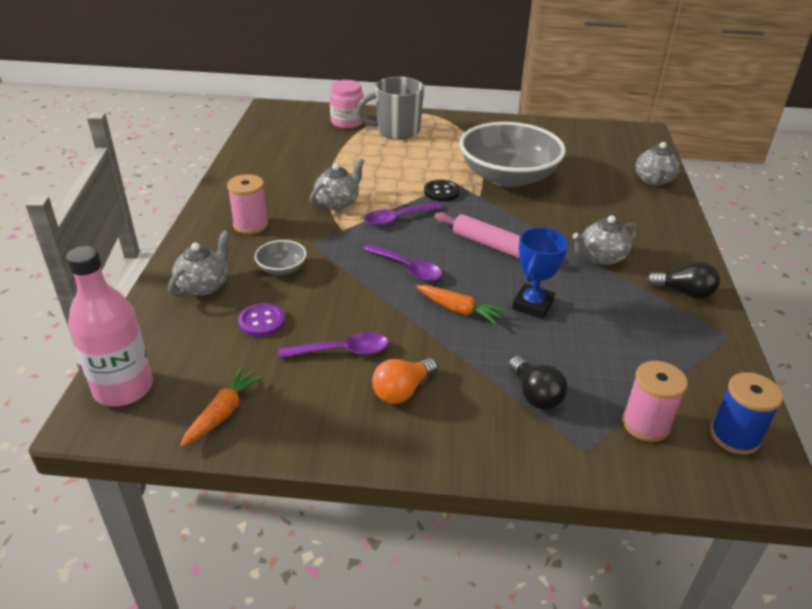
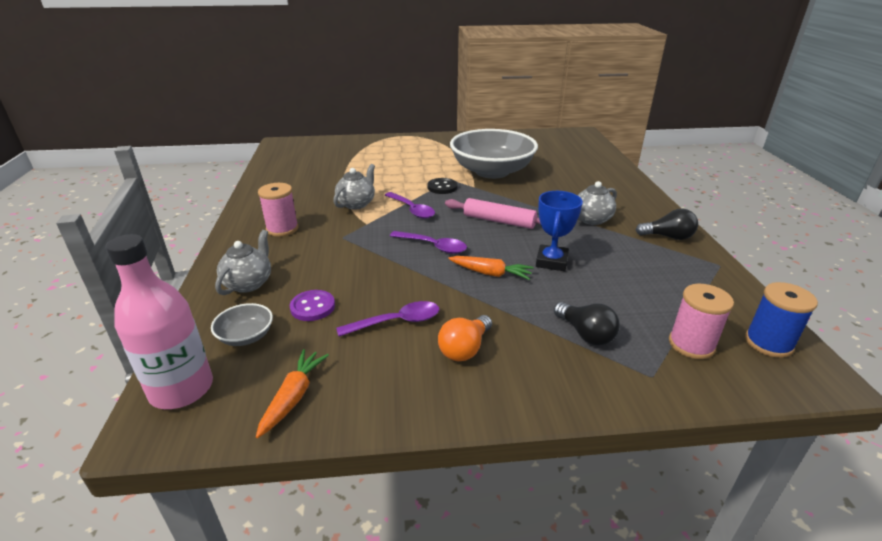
camera: 10 degrees left, 5 degrees down
(282, 268) = (320, 260): grey bowl -> grey bowl (246, 336)
(347, 122) = (347, 147): pink jar -> none
(396, 131) = (390, 149): grey mug -> none
(397, 218) = (412, 210): purple spoon -> purple spoon turned 90 degrees counterclockwise
(653, 180) = (604, 163): grey teapot -> none

